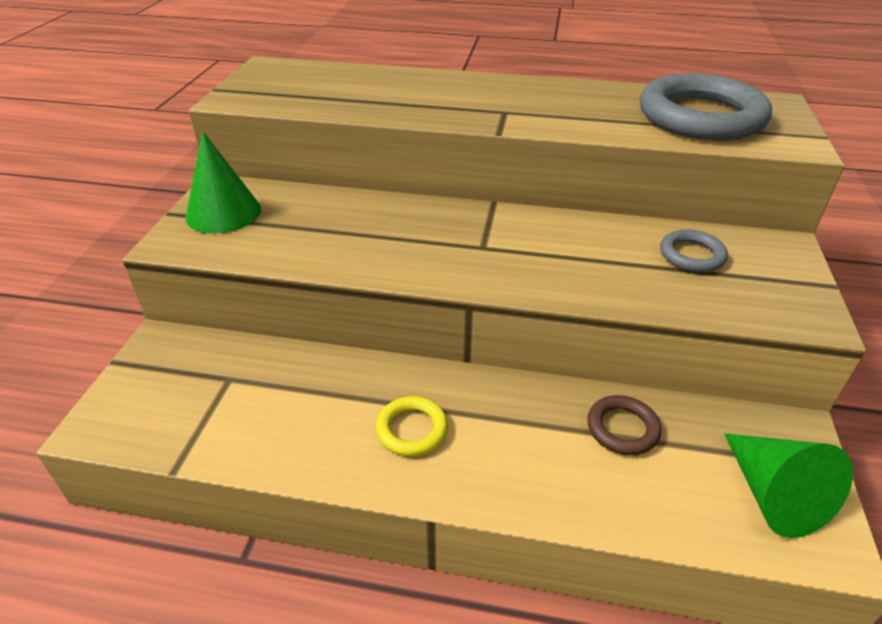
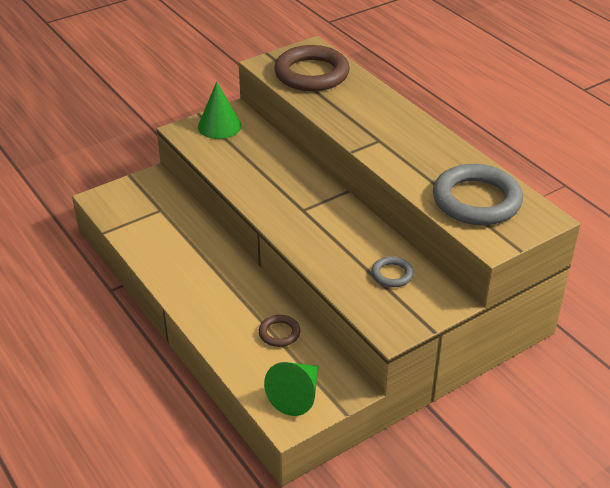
camera: 45 degrees right, 0 degrees up
(311, 86) = (311, 74): none -> brown ring
(412, 429) = (199, 275): yellow ring -> none

